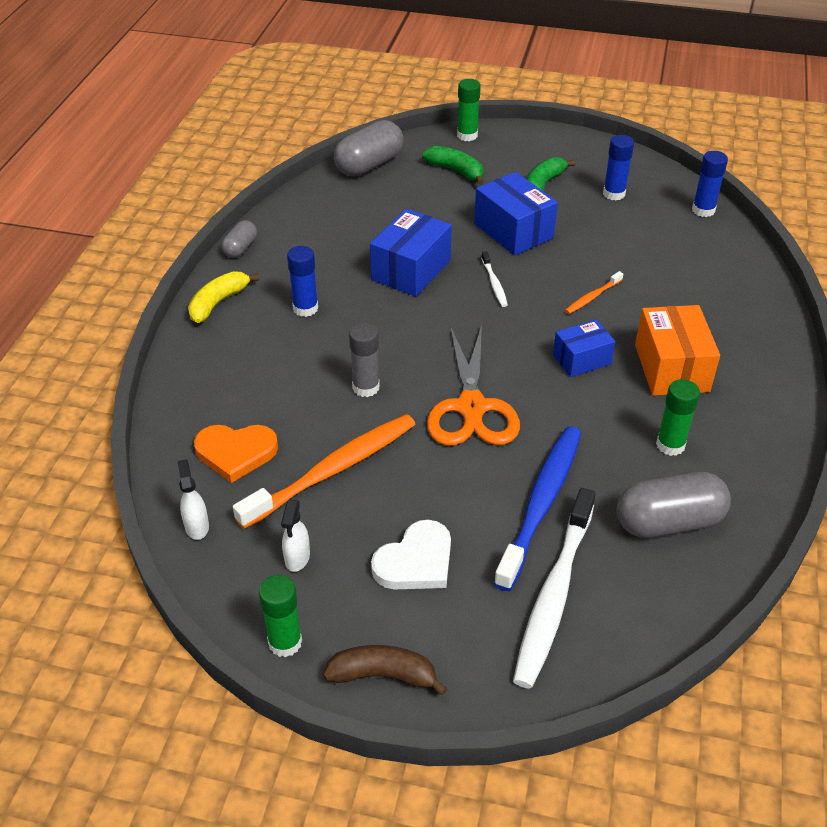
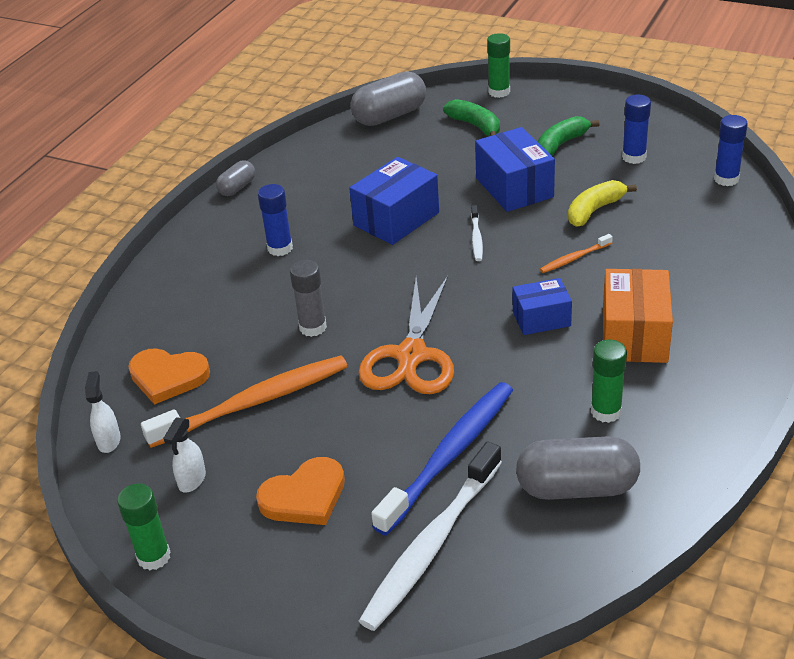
camera: 15 degrees right, 5 degrees down
(218, 303) = (199, 237): yellow banana -> yellow banana (594, 210)
(383, 675) = (236, 599): brown banana -> none
(416, 561) = (304, 496): white heart -> orange heart

